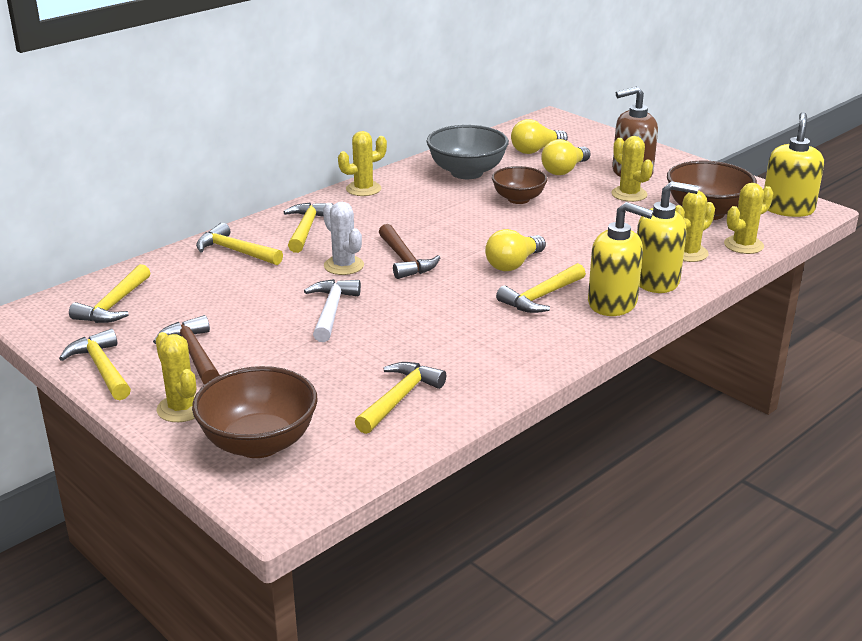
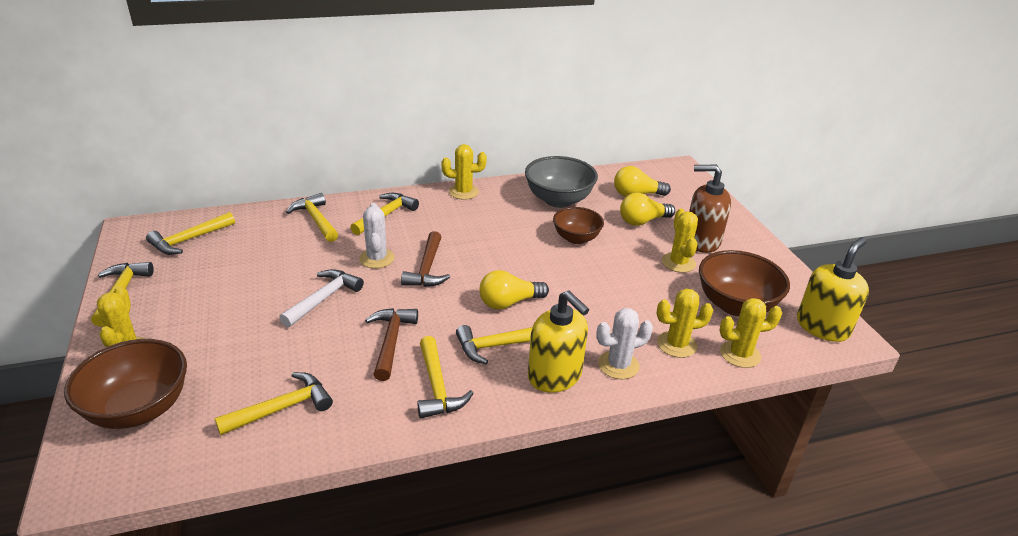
camera: 25 degrees right, 5 degrees up
(193, 353) = (190, 302): brown hammer -> brown hammer (391, 341)
(521, 341) = (437, 387): none -> yellow hammer
(656, 281) = (618, 365): yellow soap dispenser -> white cactus

